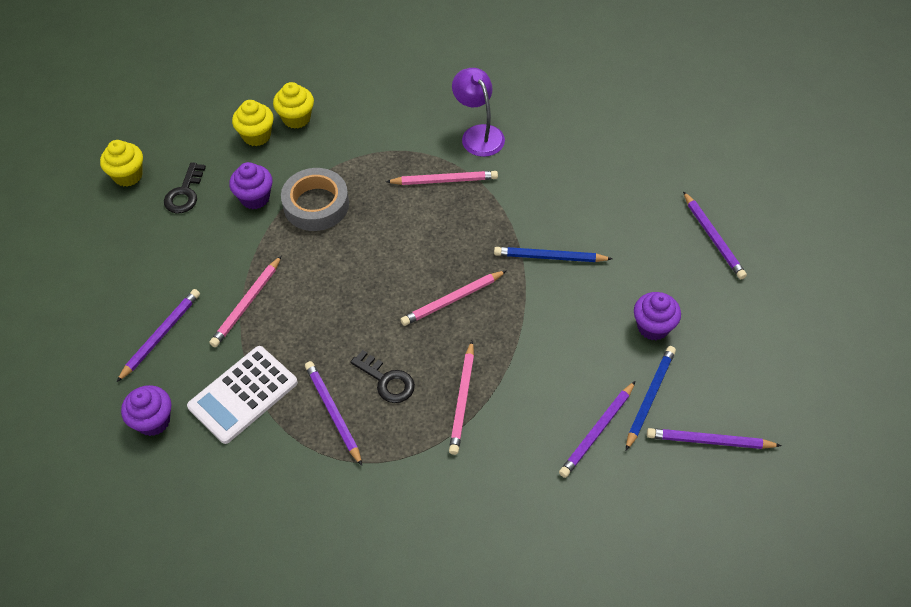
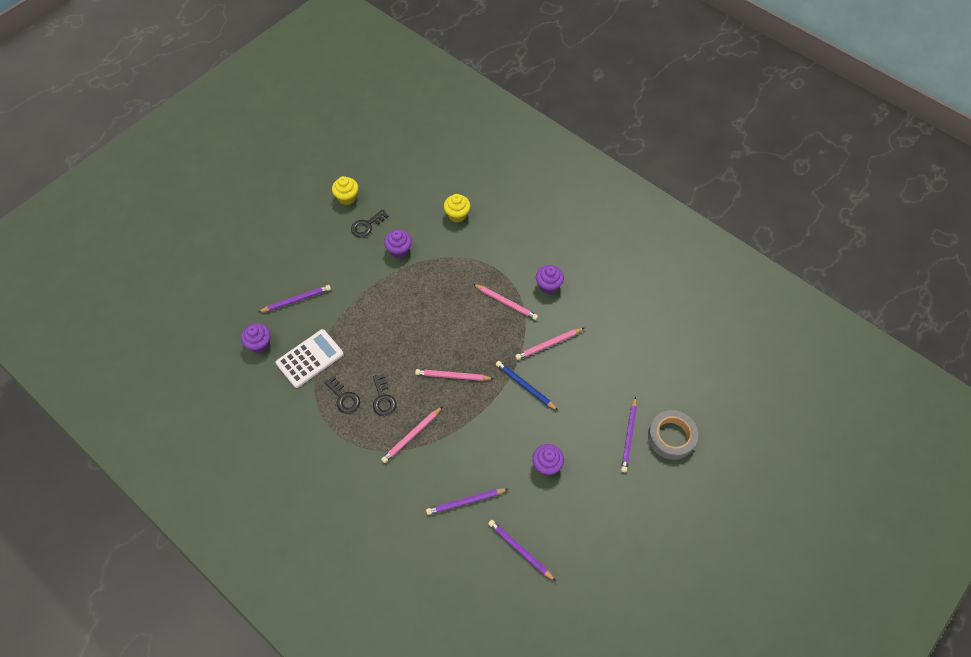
camera: 35 degrees right, 5 degrees up
(243, 394) = (310, 358): white calculator -> white calculator turned 150 degrees clockwise
(247, 304) = (349, 309): pink pencil -> pink pencil (548, 344)
(256, 136) = (428, 213): yellow cupcake -> none
(316, 204) = (427, 274): grey tape -> grey tape (671, 437)
(333, 412) = (344, 398): purple pencil -> black key
(478, 134) = (548, 286): purple lamp -> purple cupcake
(649, 397) = (509, 503): blue pencil -> none

